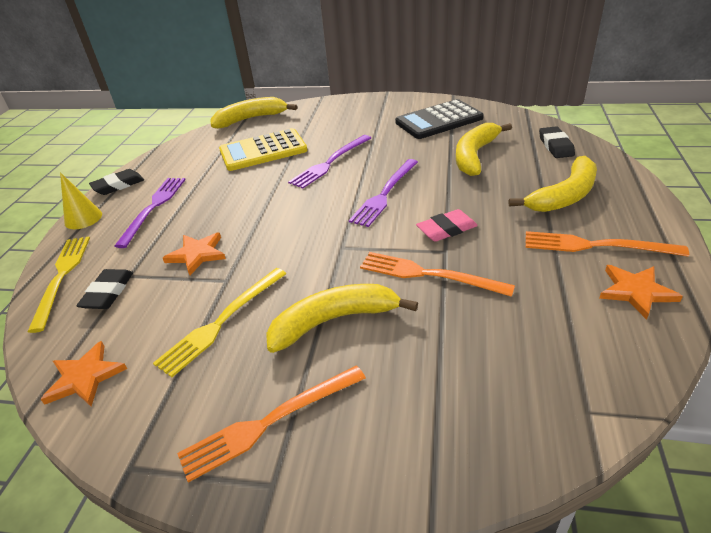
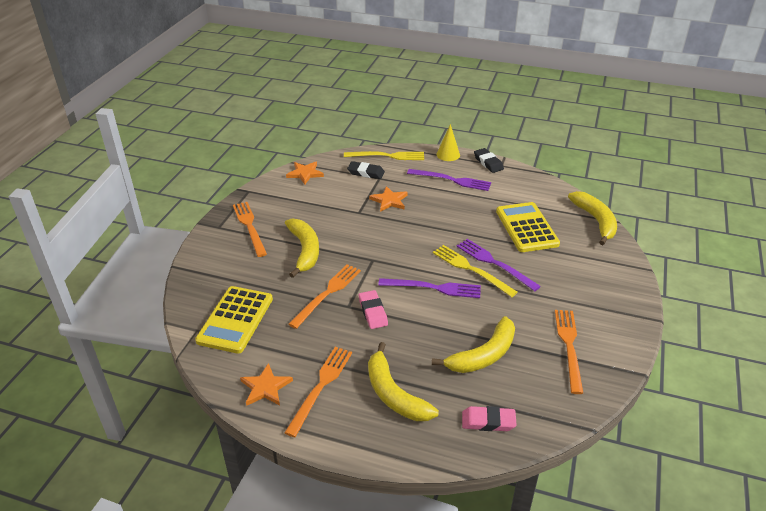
camera: 95 degrees right, 0 degrees up
(222, 322) = (323, 211): yellow fork -> yellow fork (471, 269)
(385, 194) = (433, 288): purple fork -> purple fork turned 150 degrees clockwise
(439, 120) = (569, 346): black calculator -> orange fork
(475, 155) = (483, 355): yellow banana -> yellow banana turned 105 degrees clockwise
(533, 363) = (235, 320): none -> yellow calculator
(555, 146) = (488, 421): black eraser -> pink eraser

